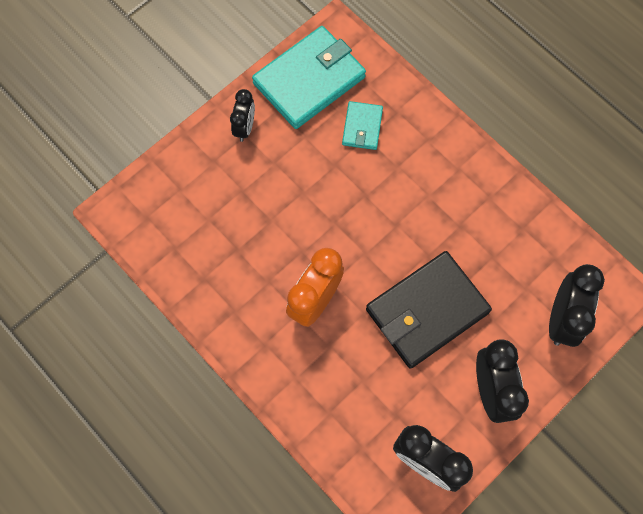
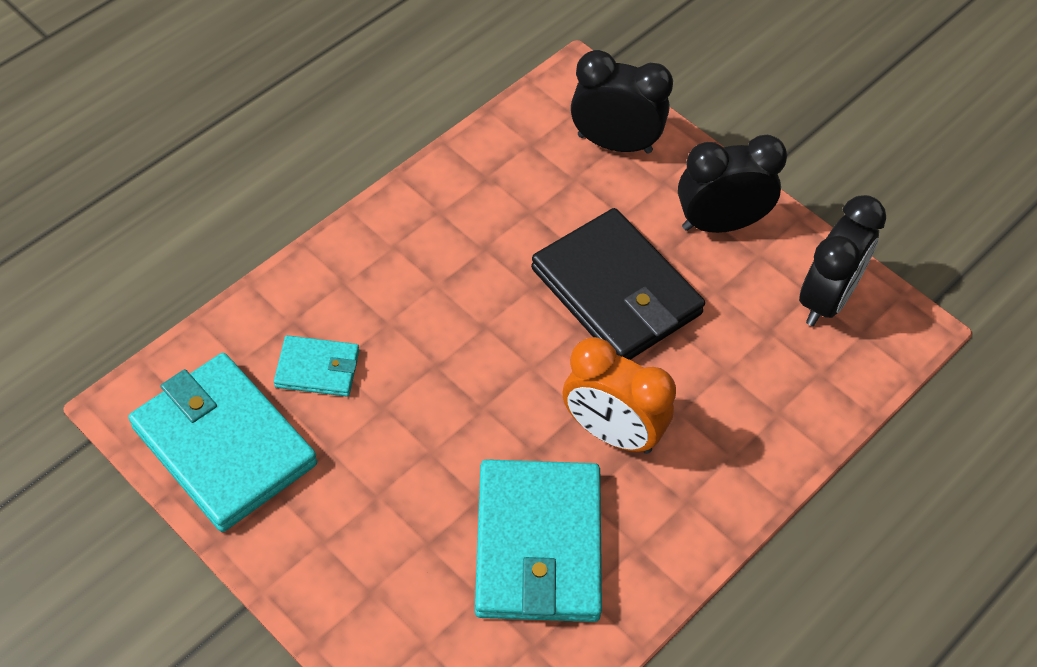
camera: 95 degrees left, 15 degrees down
(238, 252) = (538, 545): none -> turquoise wallet
(245, 127) = (309, 543): black clock -> none

